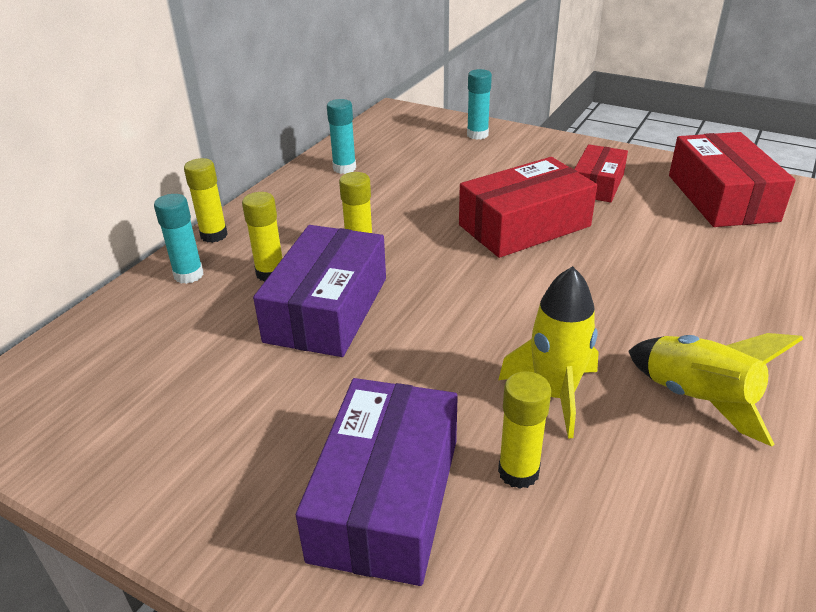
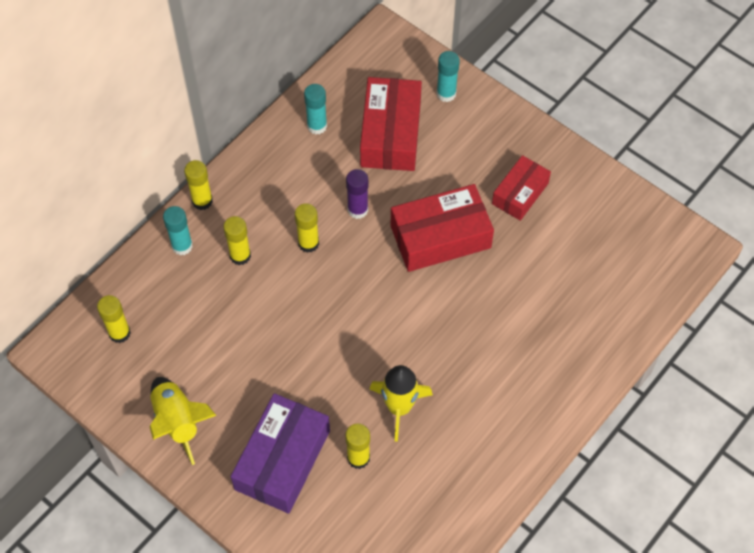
camera: 10 degrees right, 25 degrees up
(91, 374) = (119, 333): none -> yellow glue stick
(327, 309) = (274, 302): purple box -> none
(413, 218) = (357, 210): none -> purple glue stick
(697, 399) = (483, 429): yellow rocket -> yellow rocket (178, 422)
(721, 198) = (612, 232): red box -> red box (390, 134)

